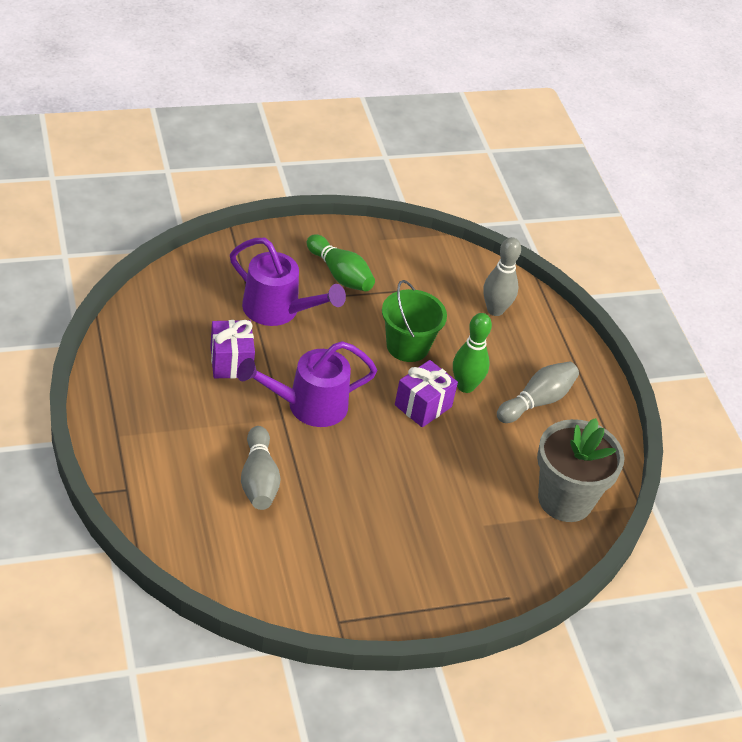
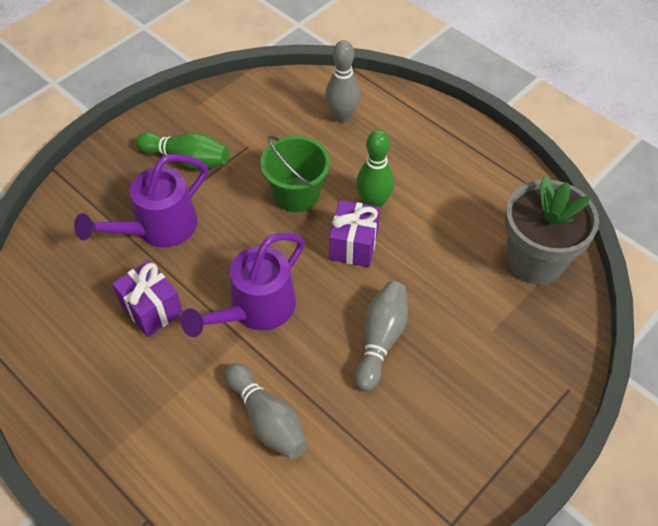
camera: 25 degrees left, 10 degrees up
(278, 311) = (158, 228): purple watering can -> purple watering can turned 135 degrees clockwise
(537, 401) = (440, 181): grey bowling pin -> grey bowling pin (381, 340)

